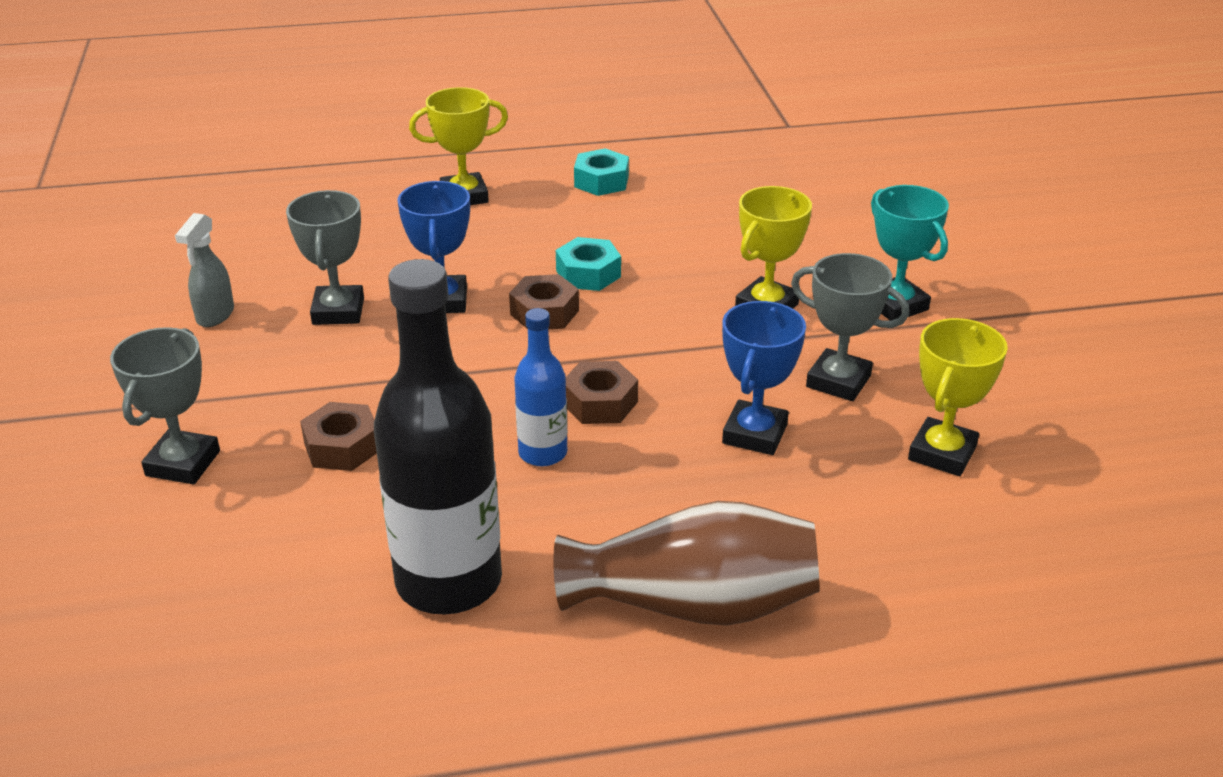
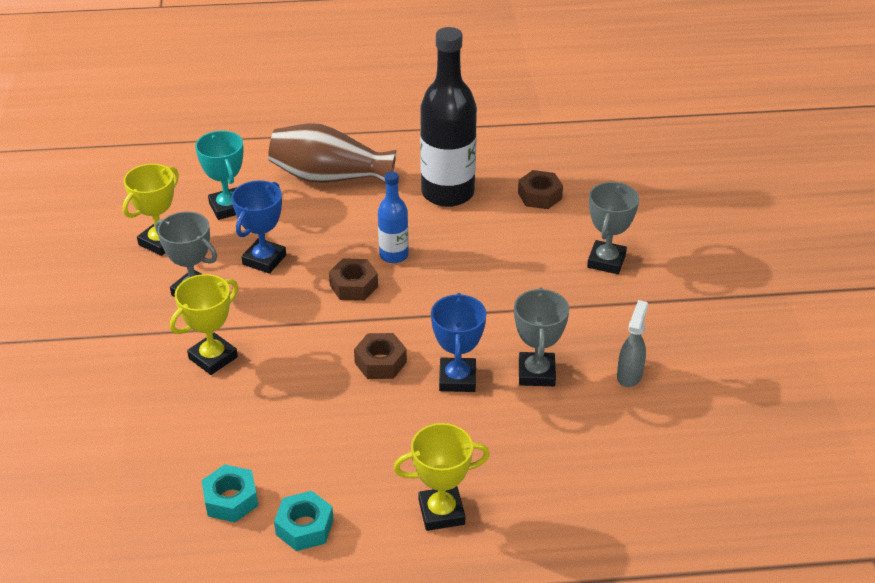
camera: 175 degrees left, 5 degrees up
(342, 447) = (513, 266): brown nut -> brown nut (539, 196)
(588, 274) = (340, 400): turquoise nut -> turquoise nut (231, 499)
(896, 305) = (116, 353): turquoise trophy -> turquoise trophy (228, 207)

